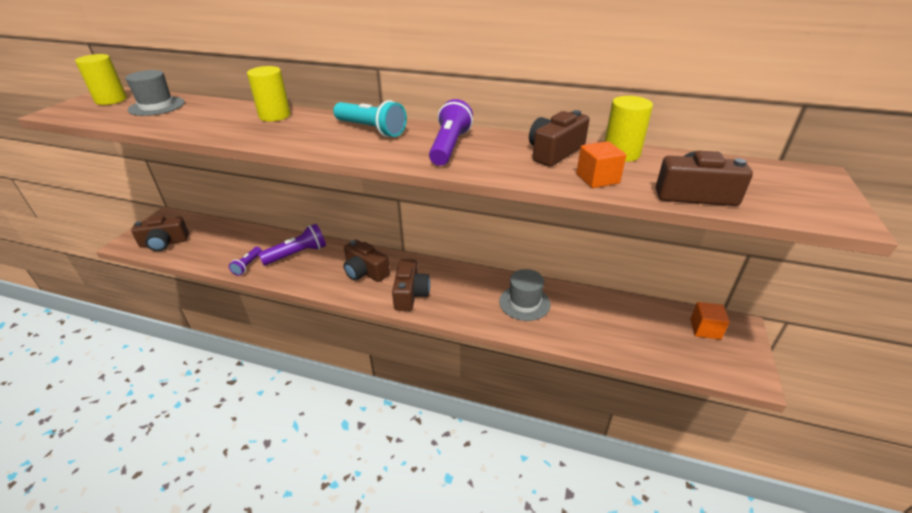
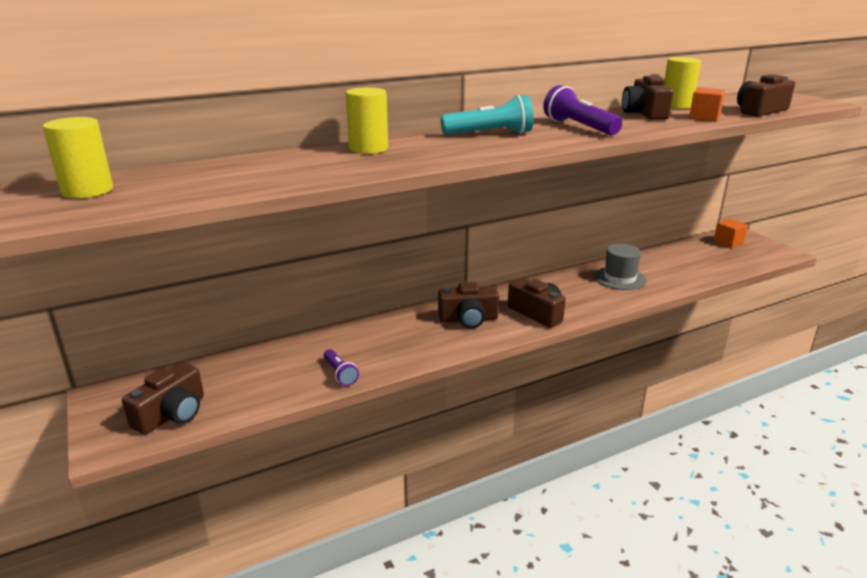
camera: 45 degrees left, 10 degrees down
(157, 106) = (189, 177): grey hat -> none
(297, 254) = (373, 340): purple flashlight -> none

